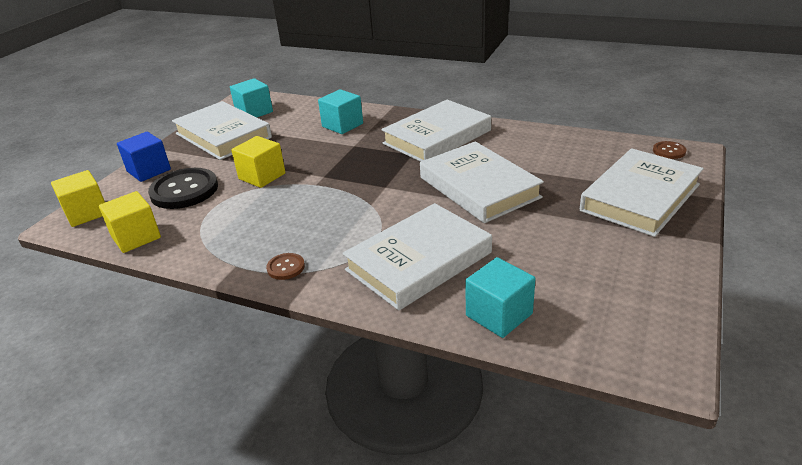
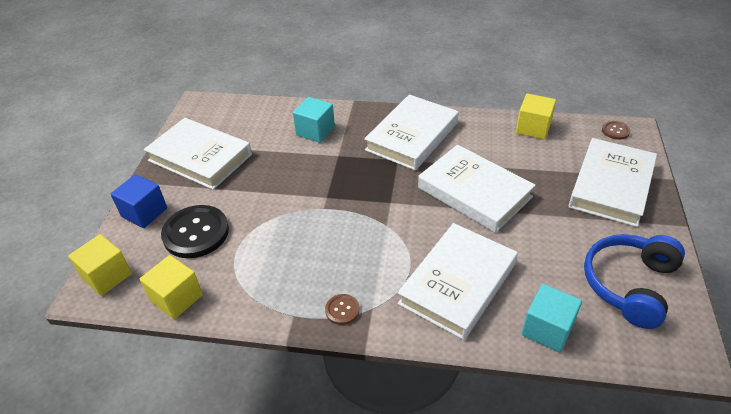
camera: 15 degrees left, 10 degrees up
(254, 112) = (217, 123): turquoise cube -> none
(262, 176) = (266, 205): yellow cube -> yellow cube (533, 128)
(619, 287) = (629, 284): none -> blue headphones

